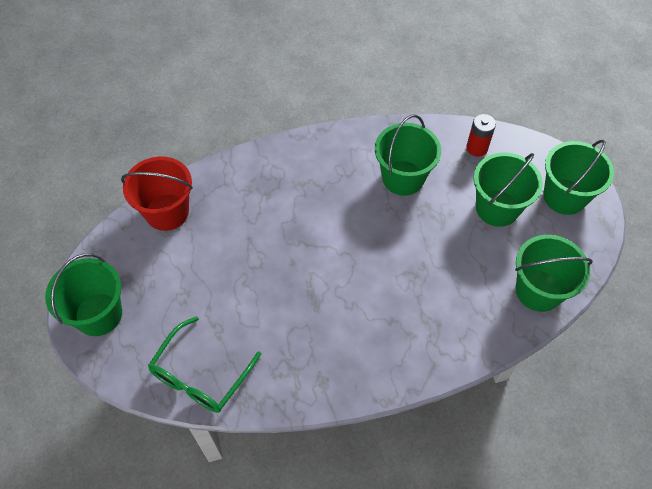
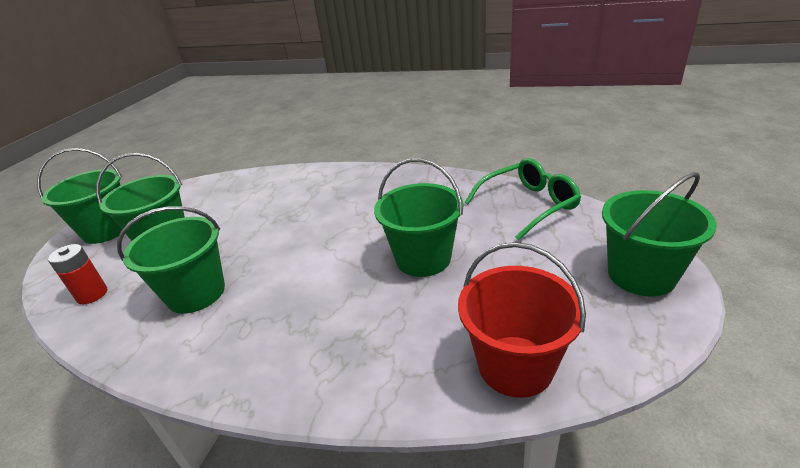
camera: 145 degrees left, 25 degrees down
(538, 290) = (220, 186): green bucket -> green bucket (423, 258)

